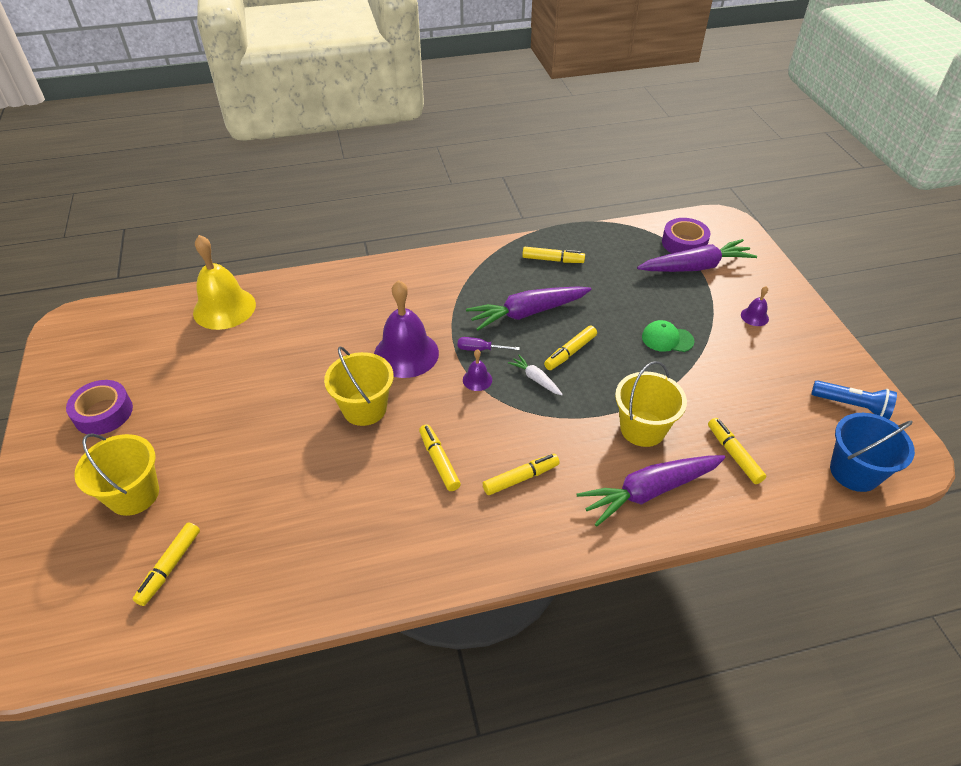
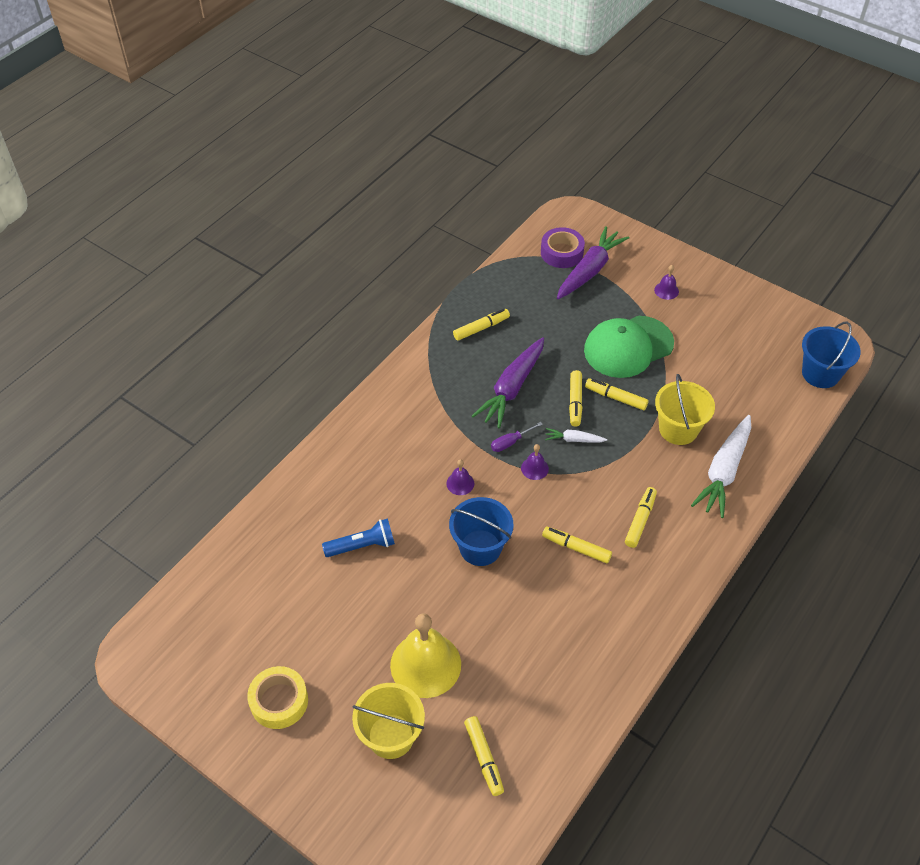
camera: 40 degrees left, 5 degrees up
(103, 413) = (279, 701): purple tape -> yellow tape
(224, 308) = (262, 546): yellow bell -> yellow bell (425, 664)
(364, 408) = (480, 548): yellow bucket -> blue bucket
(406, 354) = (460, 483): purple bell -> purple bell, size x0.44
(649, 491) = (724, 472): purple carrot -> white carrot
(667, 339) = (628, 347): green cap -> green cap, size x2.02
(733, 454) = (747, 409): yellow marker -> yellow marker (615, 398)
(851, 406) = (781, 325): blue flashlight -> blue flashlight (362, 546)

